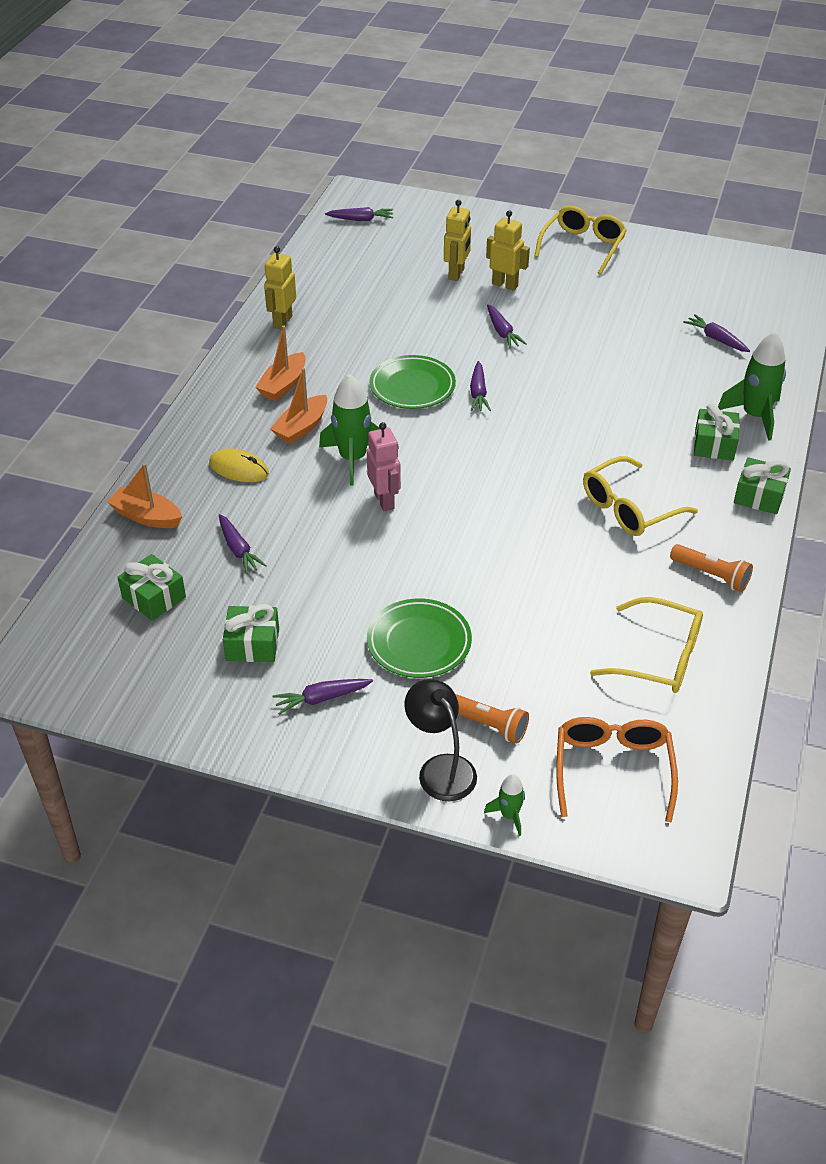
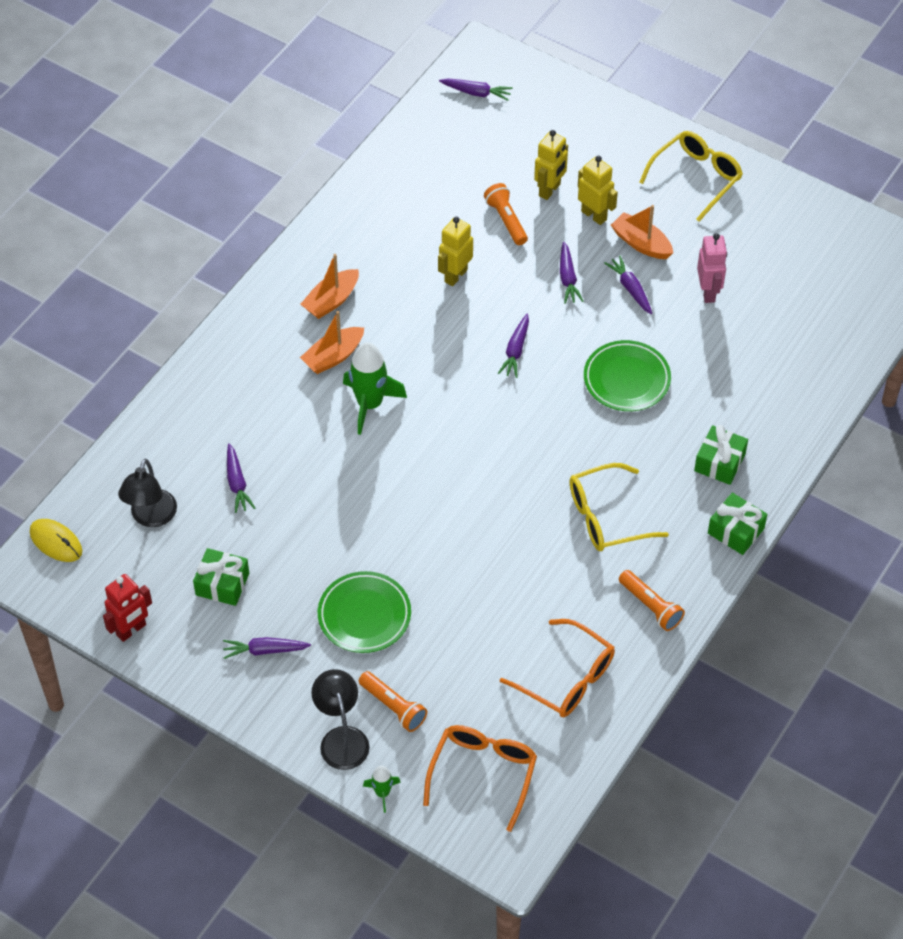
camera: 15 degrees right, 10 degrees up
(146, 516) = (165, 429): orange boat -> orange boat (641, 243)
(154, 597) = (151, 517): green gift -> black lamp
(162, 709) = (131, 630): none -> red robot
(239, 469) = (262, 393): yellow mouse -> yellow mouse (56, 542)
(282, 322) = (354, 219): yellow robot -> yellow robot (455, 275)
(384, 501) = (384, 458): pink robot -> pink robot (708, 292)
(412, 387) = (454, 329): green plate -> green plate (626, 379)
(426, 300) = (506, 220): none -> orange flashlight
(659, 657) = (567, 678): yellow glasses -> orange glasses
(716, 339) = (781, 332): purple carrot -> purple carrot (630, 289)
(754, 416) = (775, 437): green rocket -> none

